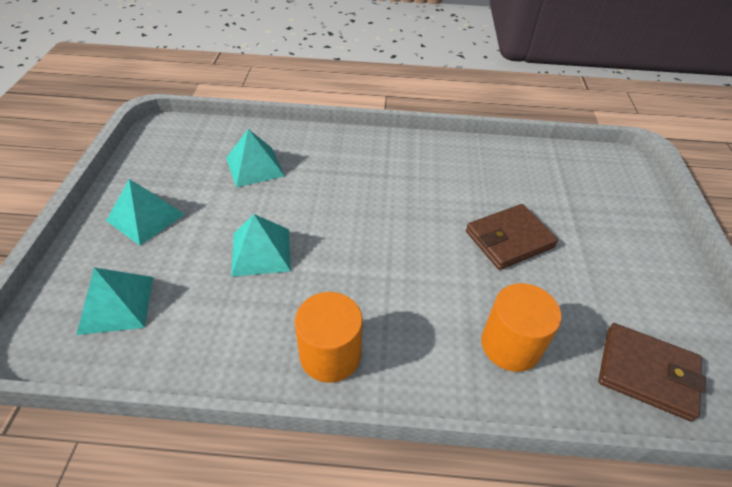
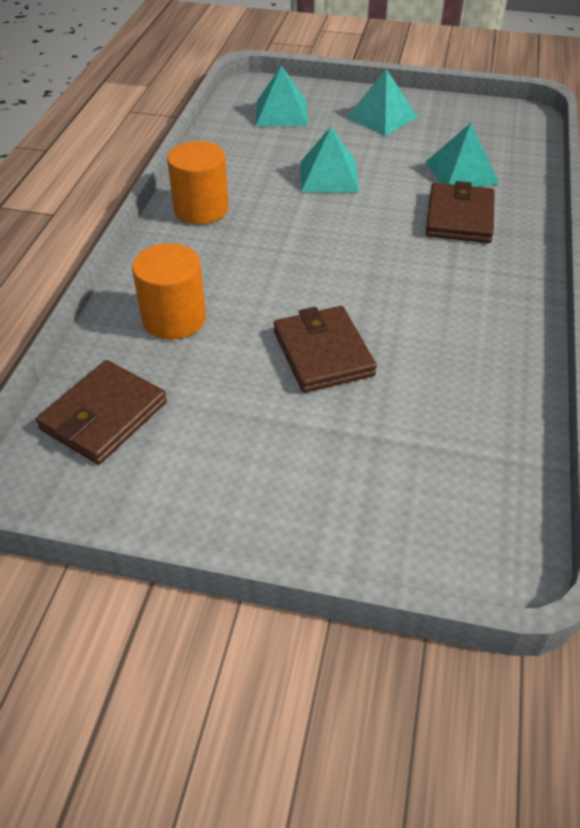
camera: 100 degrees right, 0 degrees up
(323, 169) = (459, 217): none -> brown wallet

